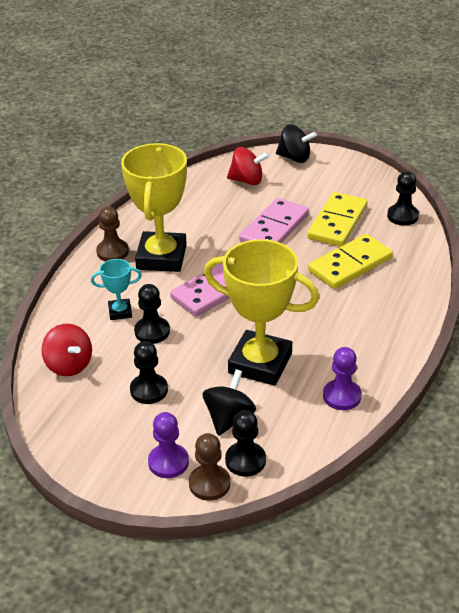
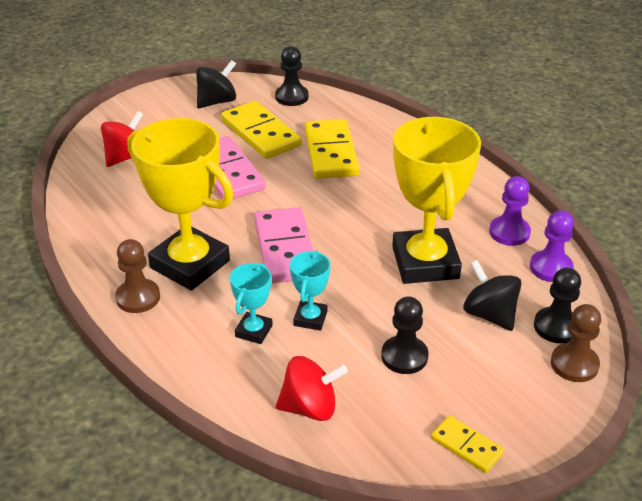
camera: 60 degrees left, 0 degrees up
(83, 452) = (467, 446): none -> yellow domino
(152, 331) = (310, 318): black pawn -> turquoise trophy
(168, 462) = (525, 382): purple pawn -> purple pawn (551, 268)
(260, 363) = (425, 263): yellow trophy -> yellow trophy turned 60 degrees counterclockwise
(295, 158) = (127, 114): black spinning top -> black spinning top (217, 101)

